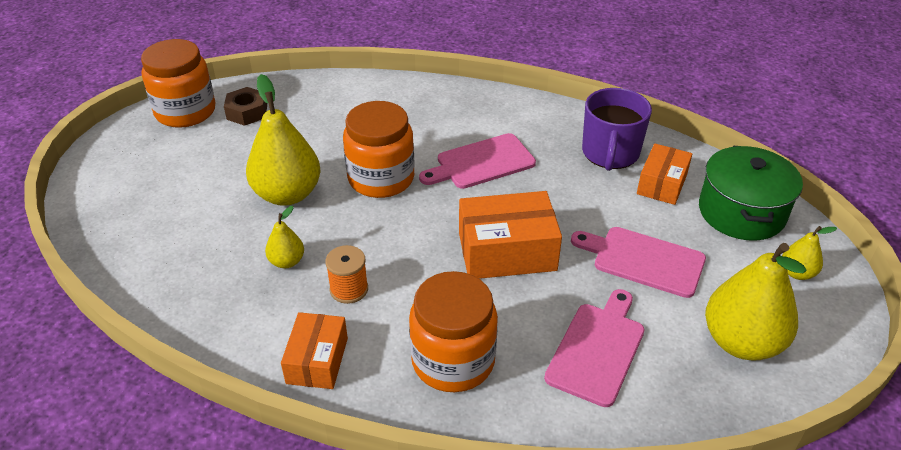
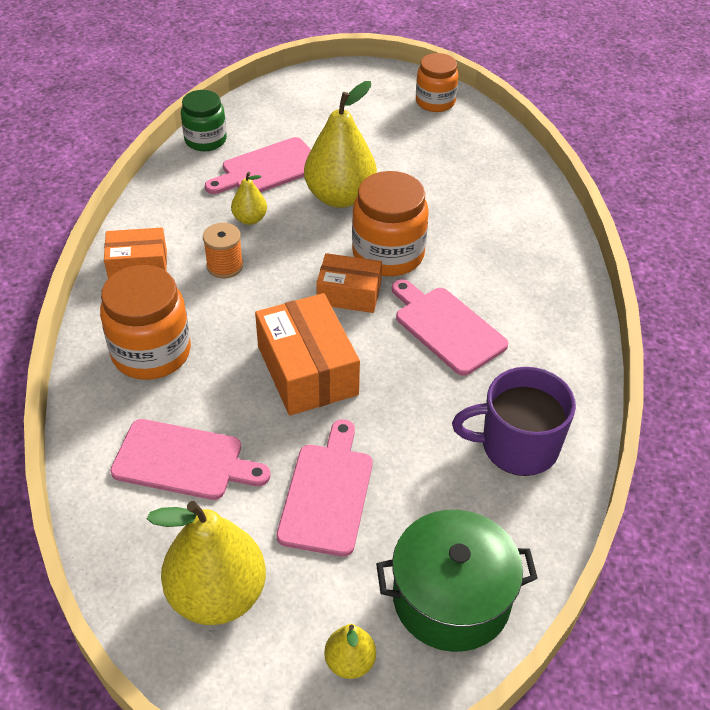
camera: 75 degrees right, 5 degrees up
(132, 280) = (205, 140): none -> green jar
(185, 112) = (435, 102): orange jar -> orange jar, size x0.65
(215, 237) = (268, 169): none -> pink cutting board
(247, 112) = (453, 139): brown nut -> none
(662, 184) = (476, 505): orange box -> orange box (349, 294)

